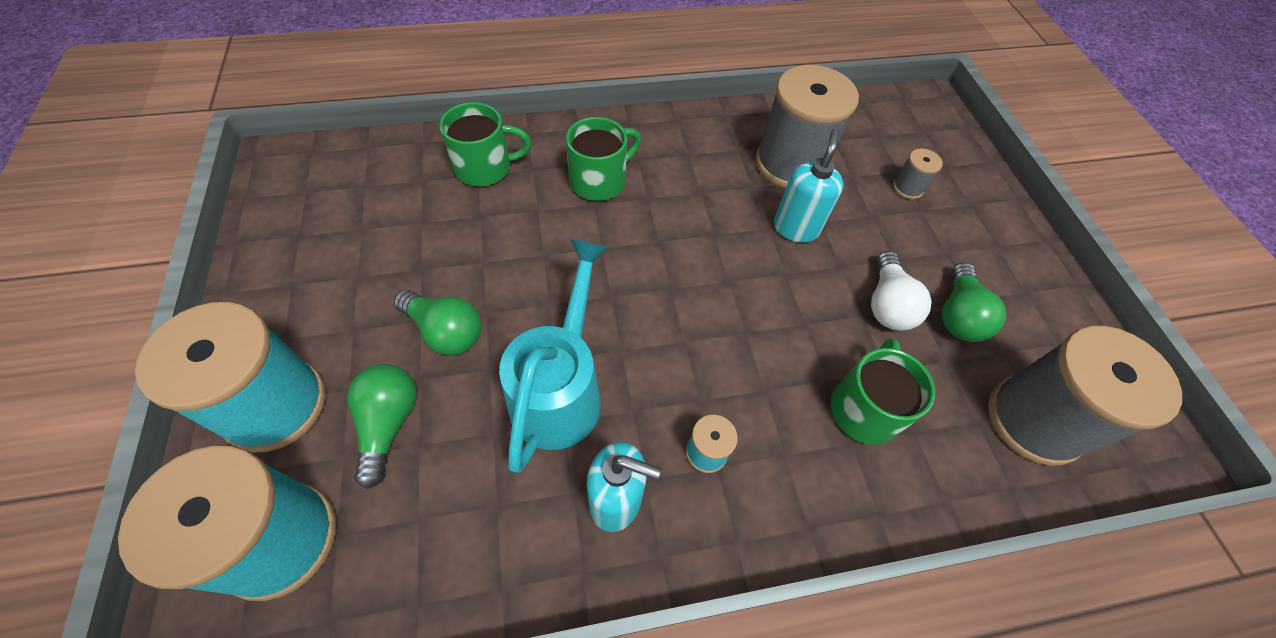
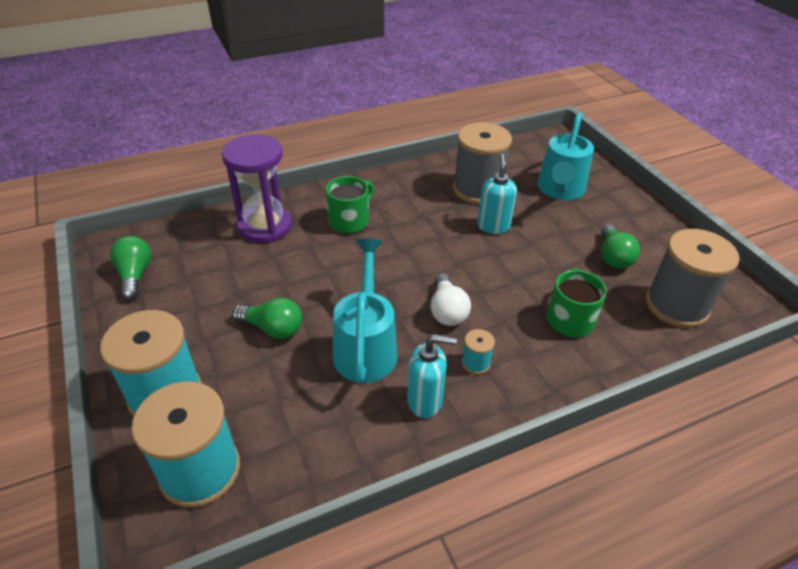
camera: 10 degrees left, 15 degrees down
(388, 424) = (252, 389): green light bulb -> green light bulb (135, 275)
(485, 167) = (265, 226): green mug -> purple hourglass
(887, 304) = (566, 259): white light bulb -> white light bulb (447, 311)
(907, 188) = (559, 190): grey spool -> turquoise watering can

